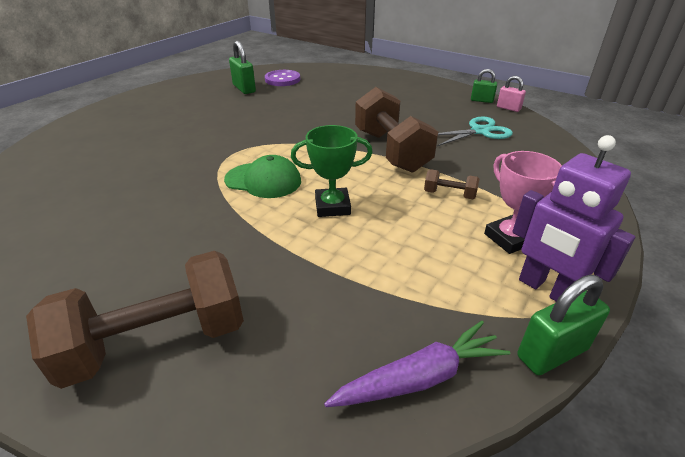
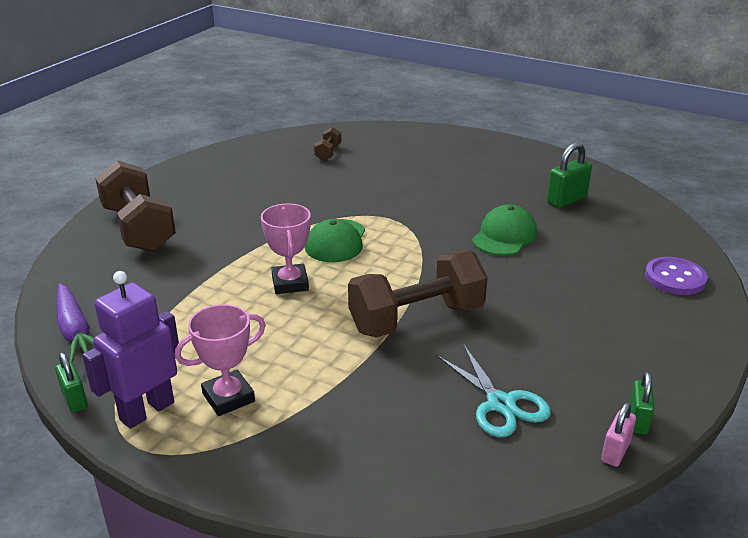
camera: 85 degrees right, 5 degrees down
(282, 79) = (617, 223): purple button -> purple button (675, 278)
(285, 112) = (504, 236): none -> green cap
(332, 206) = (290, 283): green trophy -> pink trophy
(449, 194) = (315, 360): brown dumbbell -> brown dumbbell (328, 152)
(552, 353) = (75, 400): green padlock -> green padlock, size x0.65

